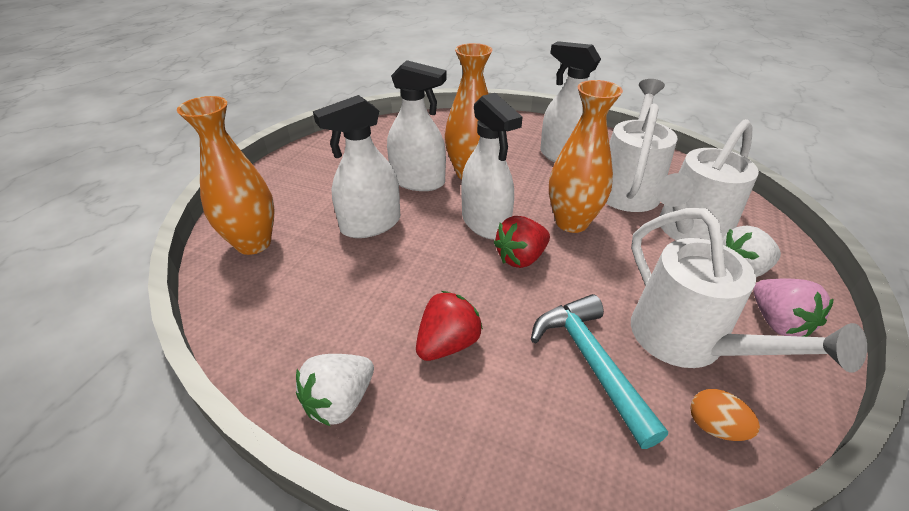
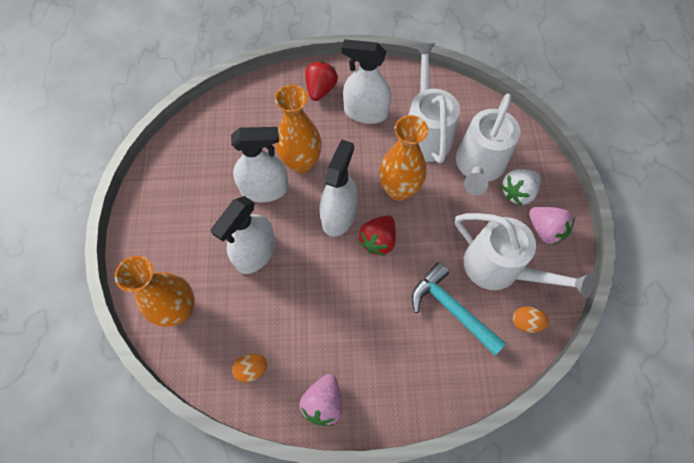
camera: 25 degrees left, 25 degrees up
(281, 325) = (251, 369): none -> orange egg
(340, 401) = (323, 403): white strawberry -> pink strawberry
(447, 343) = (364, 334): red strawberry -> red strawberry (320, 89)
(485, 223) = (339, 215): white spray bottle -> white spray bottle turned 105 degrees counterclockwise

